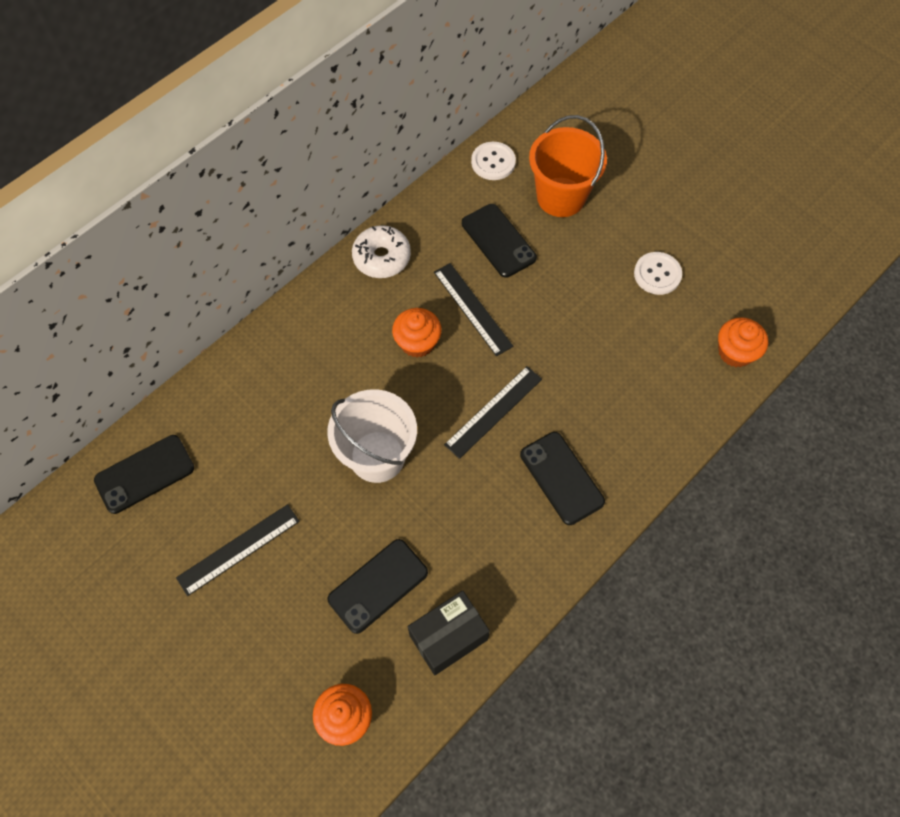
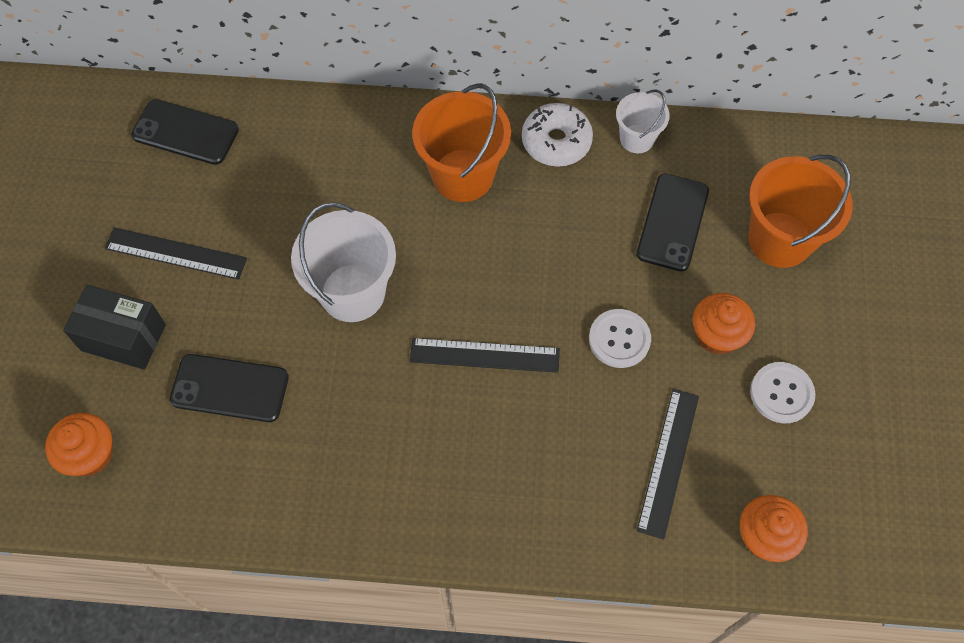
camera: 50 degrees right, 0 degrees up
(353, 327) = (463, 175): none -> orange bucket
(417, 342) = (496, 237): orange cupcake -> orange cupcake (717, 335)
(423, 214) = (637, 139): none -> white bucket
(448, 637) = (227, 484): black box -> black box (123, 337)
(472, 309) = (576, 256): black ruler -> black ruler (668, 462)
(493, 162) = (756, 152): white button -> white button (619, 339)
(561, 478) = (468, 467): black phone -> none

